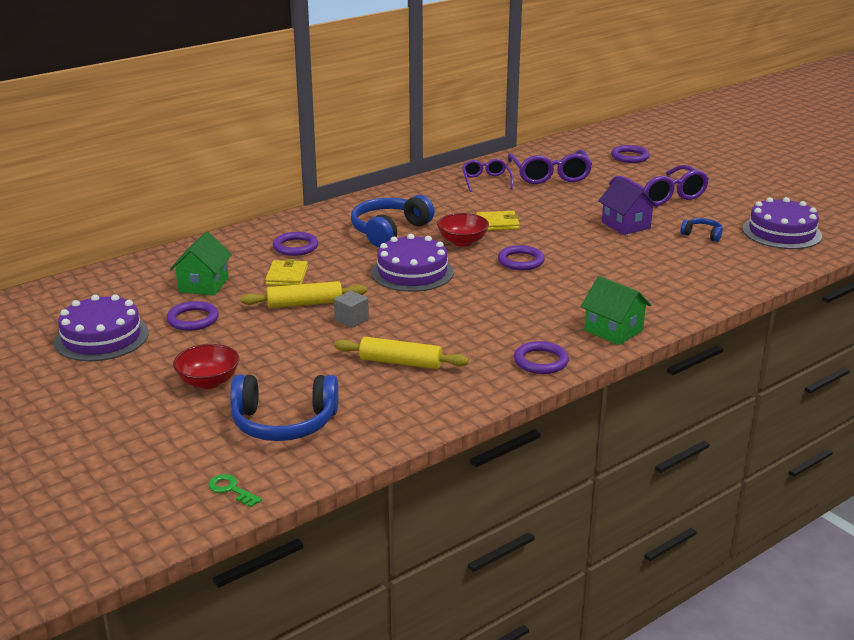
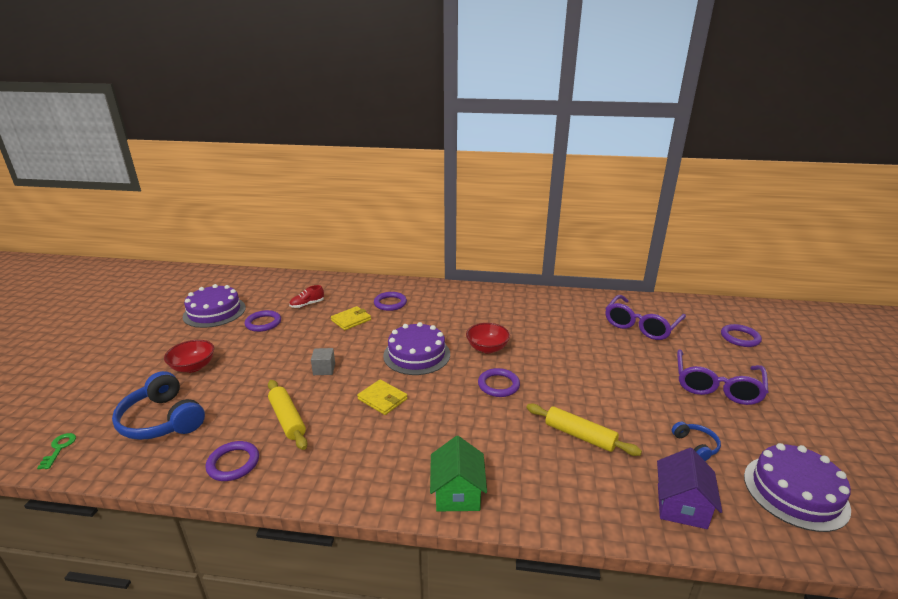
camera: 45 degrees right, 0 degrees up
(203, 285) = (307, 304): green house -> red shoe
(304, 304) = (324, 343): yellow rolling pin -> yellow rolling pin (579, 435)
(389, 231) = (458, 317): blue headphones -> none
(486, 181) = (584, 309): purple glasses -> none
(497, 223) = (535, 346): yellow wallet -> yellow wallet (382, 399)
(541, 361) = (359, 483): purple ring -> purple ring (233, 463)
(626, 225) = (635, 398): purple house -> purple house (681, 506)

